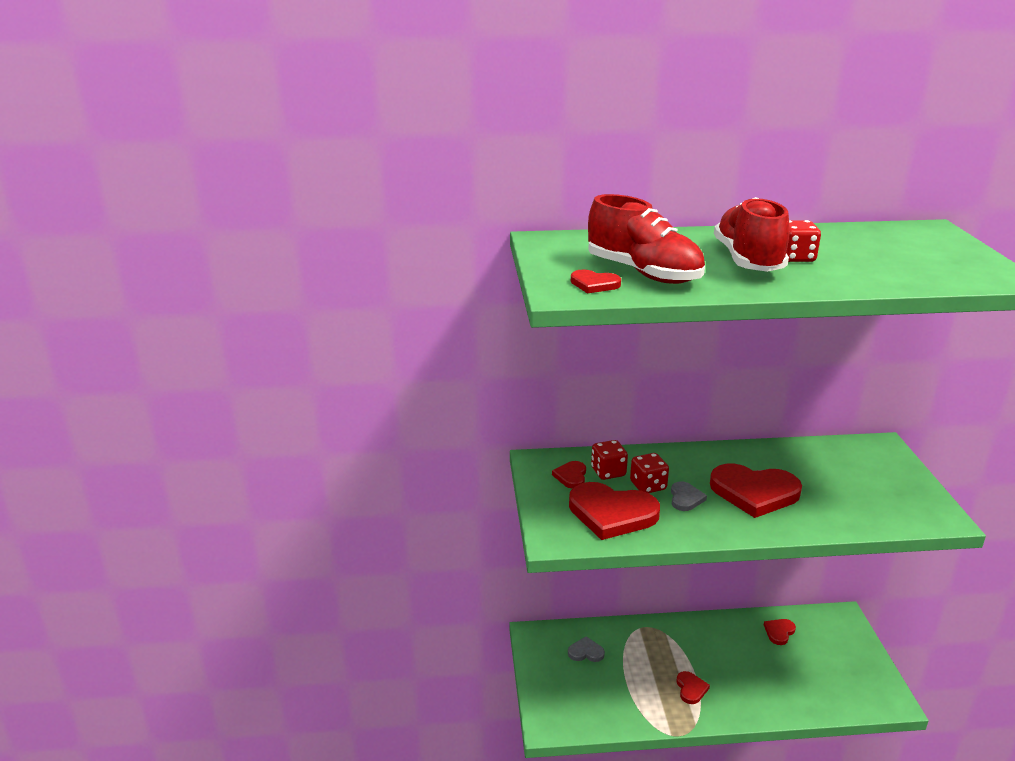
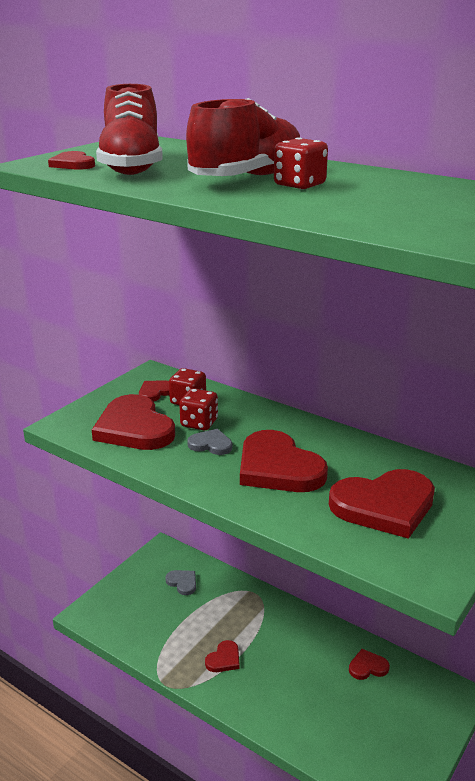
camera: 40 degrees right, 0 degrees up
(685, 498) = (211, 444): grey heart -> grey heart turned 120 degrees counterclockwise
(850, 486) = (384, 506): none -> red heart

